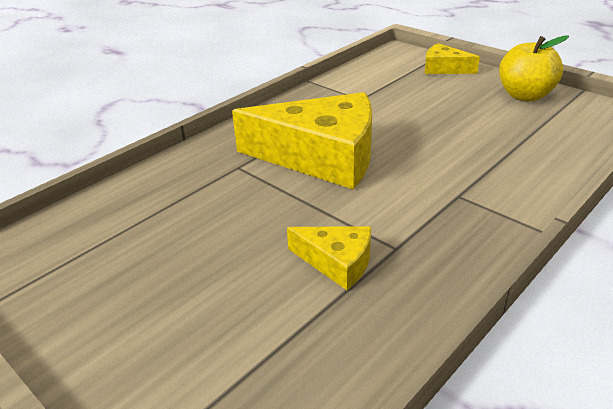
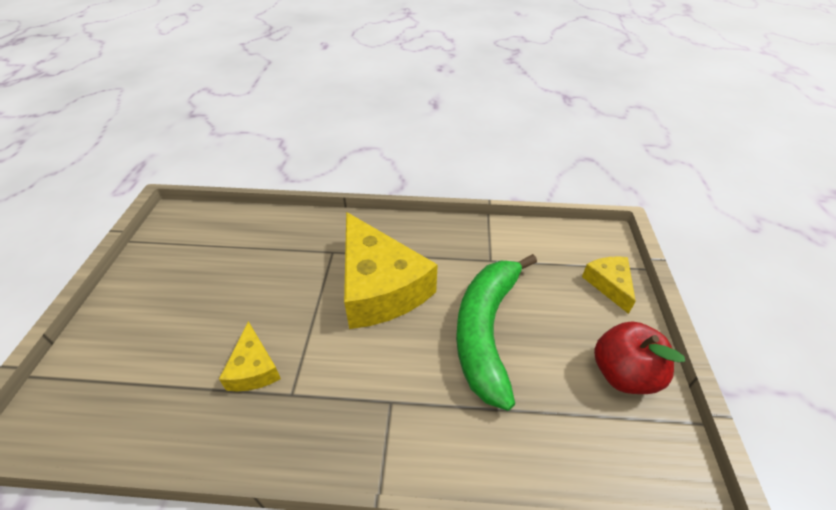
camera: 50 degrees right, 10 degrees up
(432, 127) = (486, 330): none -> green banana
(525, 96) = (623, 374): yellow apple -> red apple

